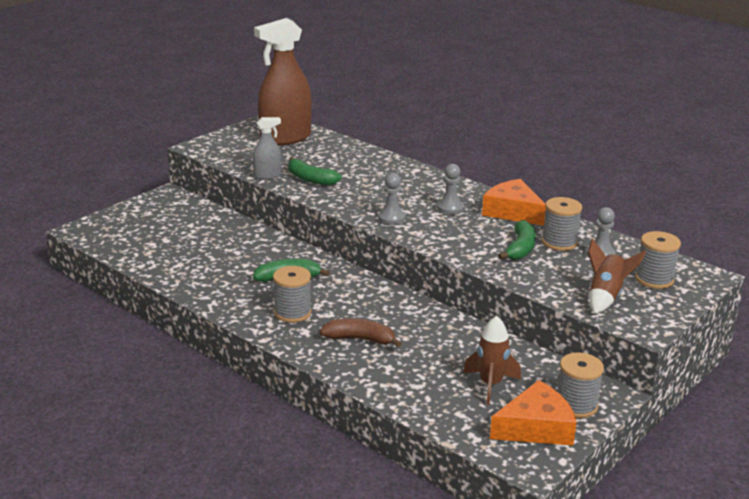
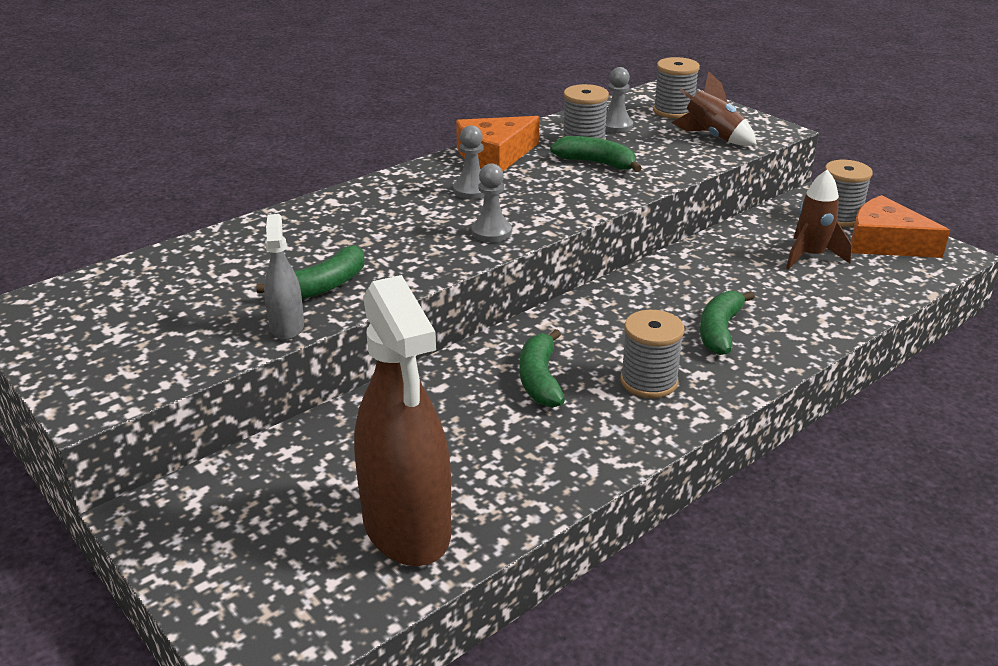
camera: 80 degrees left, 5 degrees up
(285, 138) = (124, 300): brown spray bottle -> brown spray bottle (406, 527)
(360, 339) = (719, 331): brown banana -> green banana
(536, 427) = (885, 242): orange cheese -> orange cheese turned 45 degrees counterclockwise

